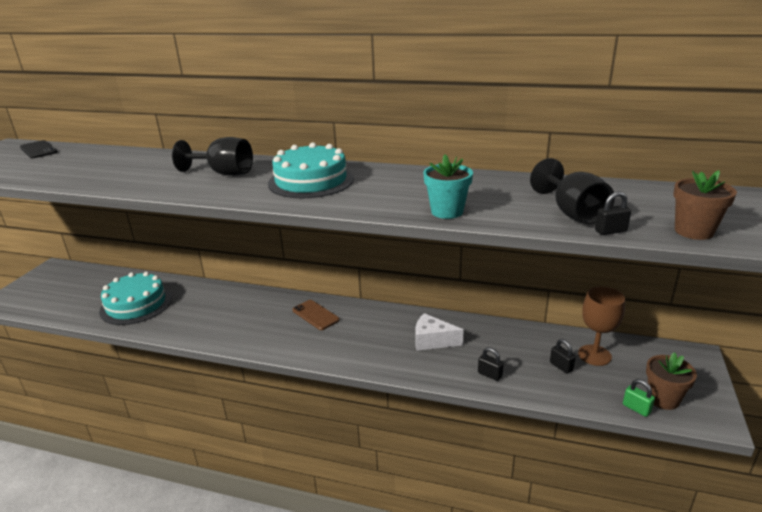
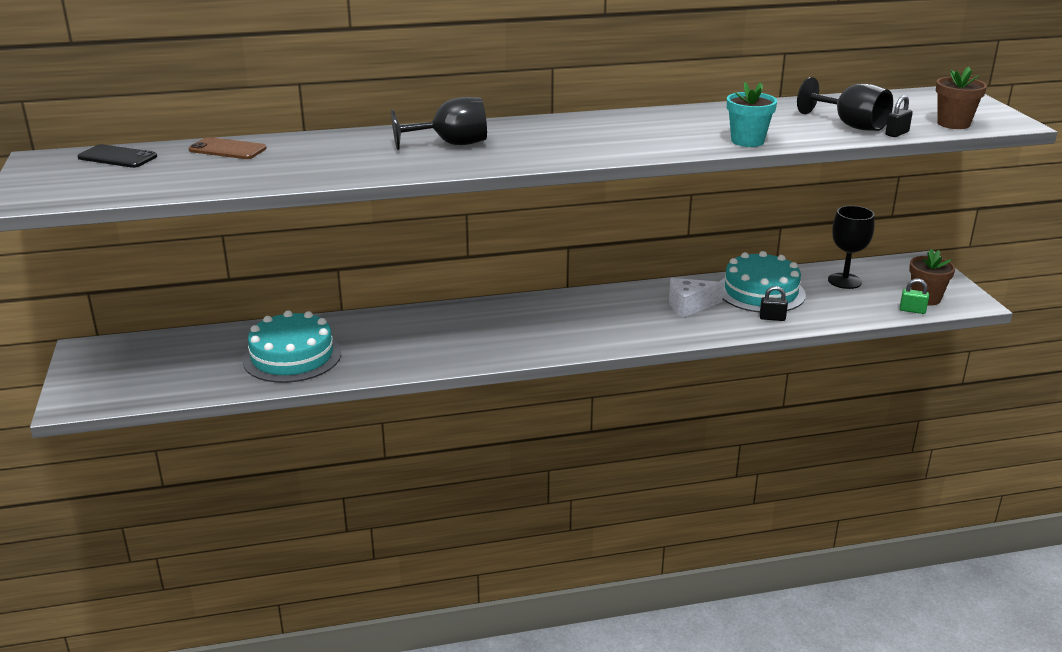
camera: 30 degrees left, 0 degrees up
(311, 181) = (567, 136): turquoise cake -> turquoise cake (761, 292)
(315, 315) = (538, 313): brown phone -> brown phone (227, 149)
(561, 366) = (826, 296): black padlock -> none
(594, 355) = (844, 281): brown goblet -> black goblet

